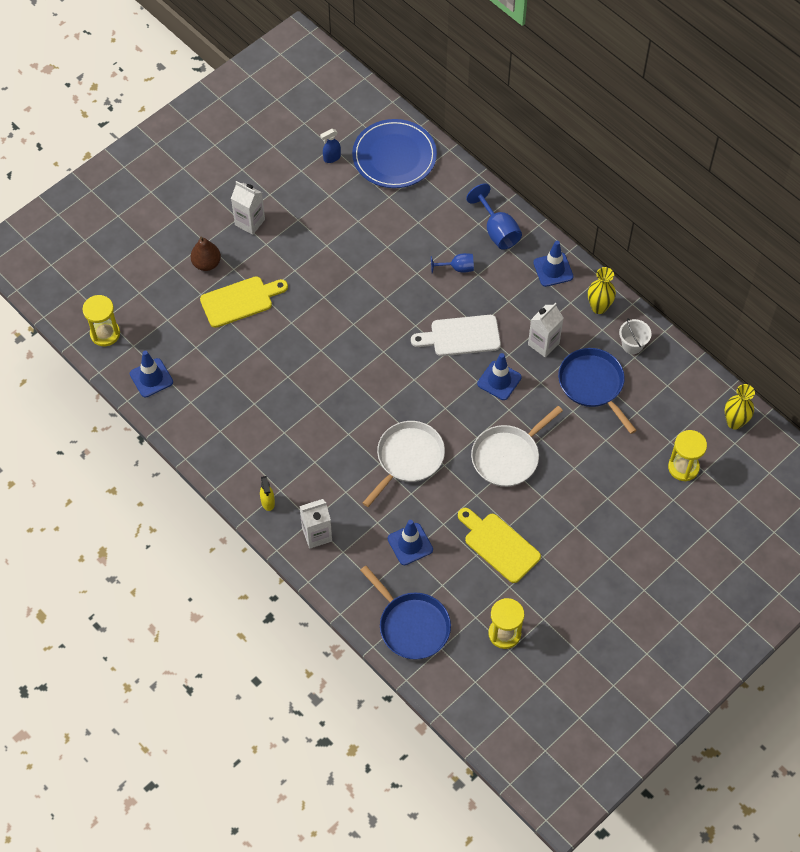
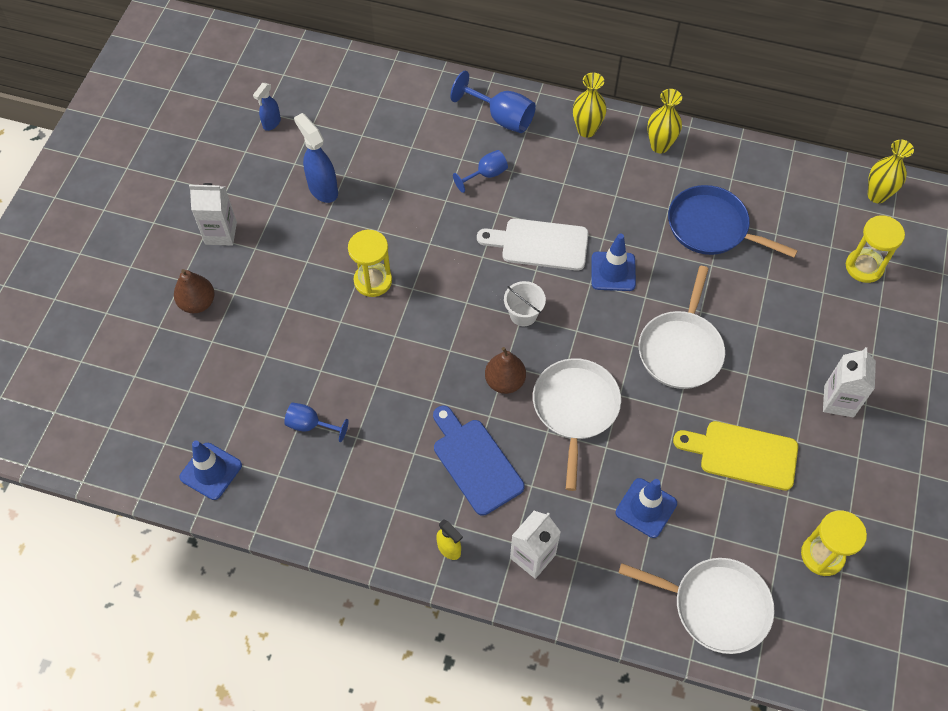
camera: 30 degrees left, 0 degrees up
(105, 333) = (119, 446): yellow hourglass -> yellow hourglass (373, 281)
(230, 380) = (310, 425): none -> blue goblet
(240, 301) = (264, 326): yellow cutting board -> none
(319, 458) = (475, 462): none -> blue cutting board
(337, 224) = (322, 189): none -> blue spray bottle
(373, 417) = (505, 381): none -> brown pear
(394, 156) = (340, 91): blue plate -> none
(412, 625) = (716, 606): blue pan -> white pan
(461, 336) = (539, 244): white cutting board -> white cutting board turned 45 degrees clockwise
(543, 344) = (631, 210): white carton -> white carton (838, 401)
(553, 270) = (586, 130): blue traffic cone -> yellow vase
(632, 345) = (720, 167): white bucket -> white bucket (523, 314)

